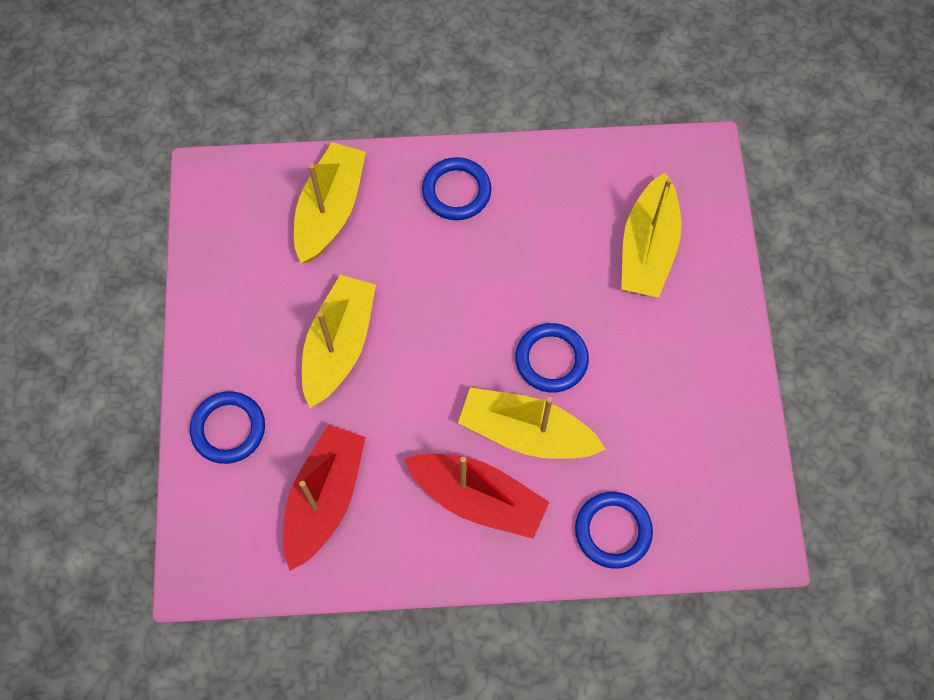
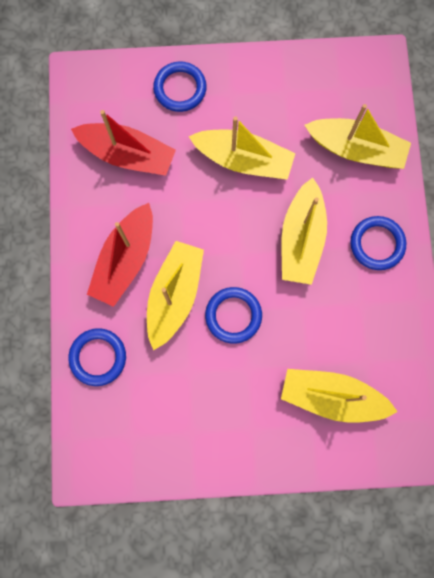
camera: 90 degrees right, 10 degrees up
(449, 277) = (301, 239): none -> yellow boat

